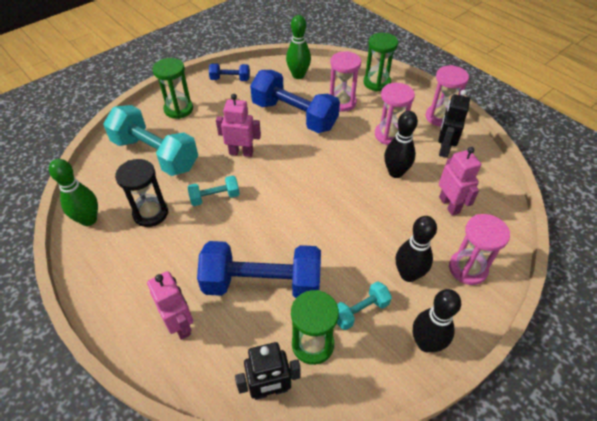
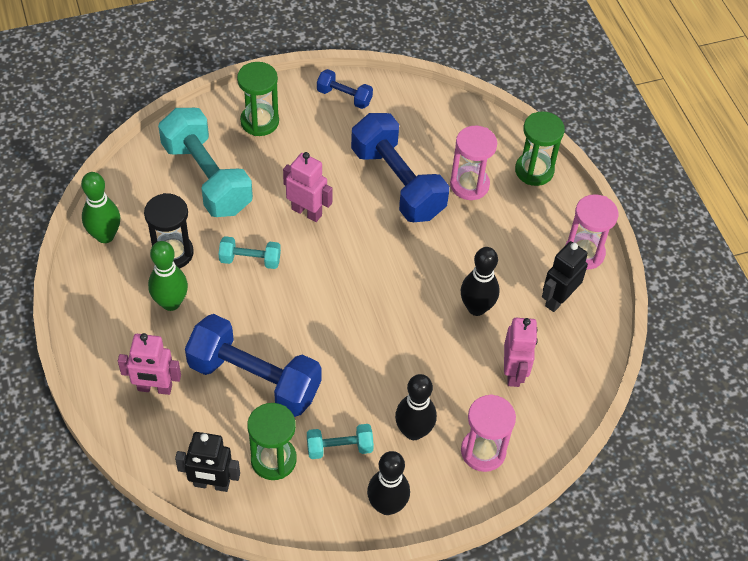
camera: 20 degrees right, 5 degrees up
(180, 324) = (154, 388): pink robot -> pink robot turned 105 degrees clockwise
(298, 75) = (436, 121): green bowling pin -> green bowling pin (171, 303)
(389, 135) = (501, 254): pink hourglass -> none

